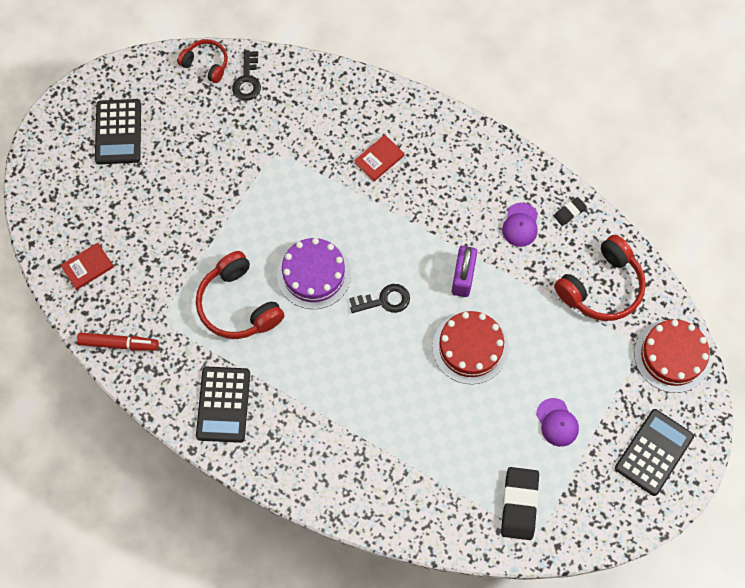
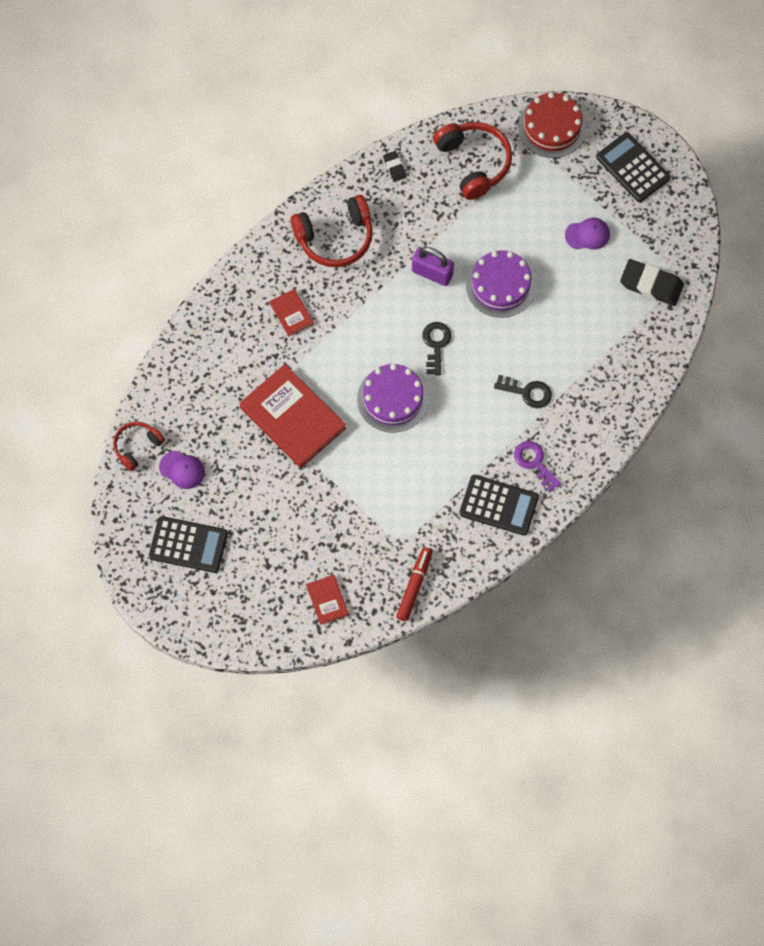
camera: 75 degrees left, 0 degrees up
(238, 305) = (405, 472): red headphones -> red headphones (335, 238)
(247, 80) = (168, 412): black key -> black key (527, 392)
(269, 188) = (292, 418): none -> red book
(279, 429) = (534, 463): none -> purple key
(470, 347) = (500, 285): red cake -> purple cake
(520, 225) = (395, 211): purple cap -> purple cap (182, 470)

